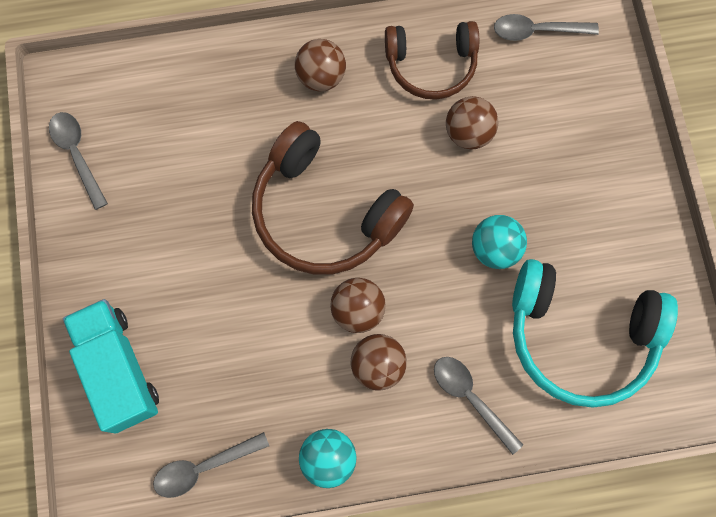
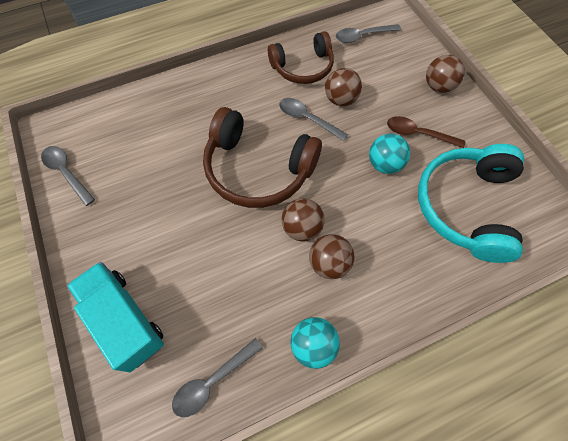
camera: 15 degrees left, 10 degrees down
(321, 76) = (232, 88): brown ball -> brown ball (438, 87)
(470, 398) = (406, 269): grey spoon -> grey spoon (307, 119)
(558, 214) = (418, 134): none -> brown spoon
(580, 336) = (465, 206): turquoise headphones -> turquoise headphones turned 105 degrees clockwise

